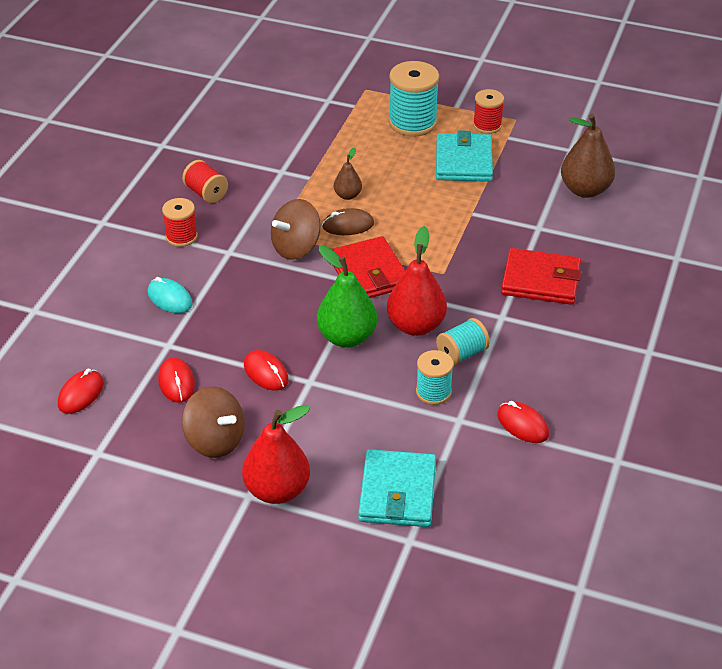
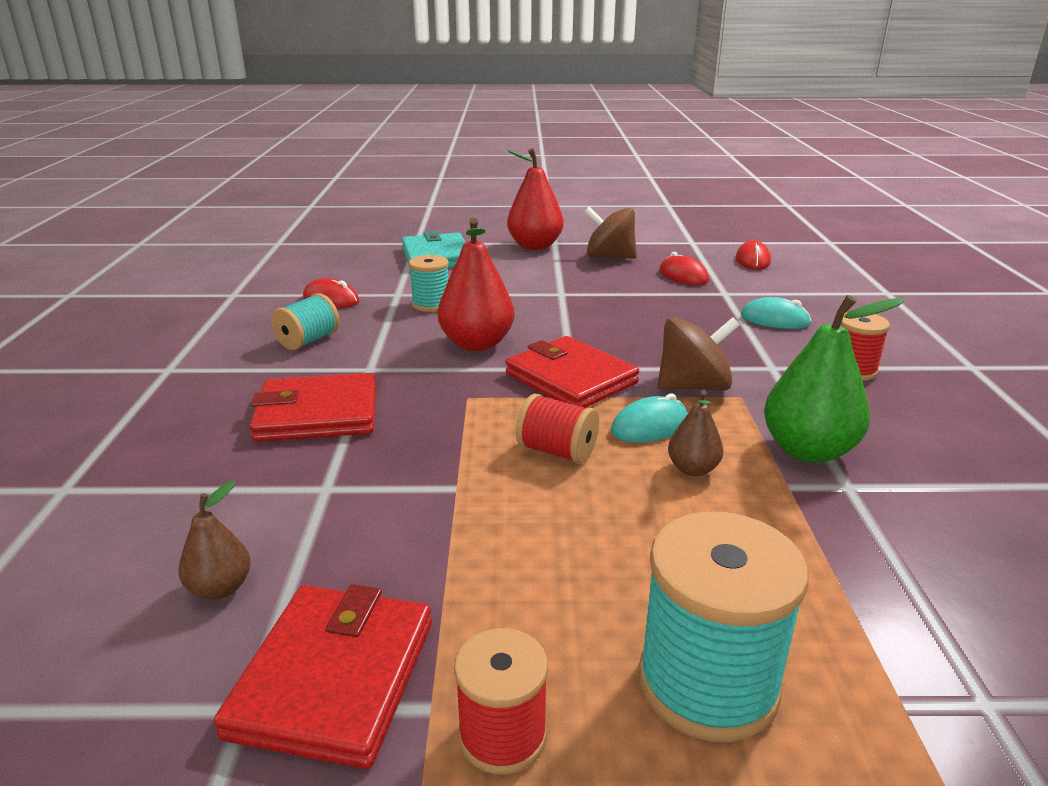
camera: 160 degrees right, 15 degrees down
(206, 193) = (908, 425): red spool -> red spool (557, 451)
(266, 373) = (609, 291): red mouse -> none
(296, 248) = (693, 386): brown spinning top -> brown spinning top turned 45 degrees clockwise
(346, 337) = (550, 324): green pear -> green pear (808, 450)
(348, 225) = (649, 426): brown mouse -> turquoise mouse
(462, 354) = (411, 332): turquoise spool -> turquoise spool (308, 340)
(463, 161) = (518, 594): turquoise wallet -> none
(540, 151) = (333, 678): none -> red wallet
(585, 190) = (220, 588): brown pear -> brown pear, size x0.53

